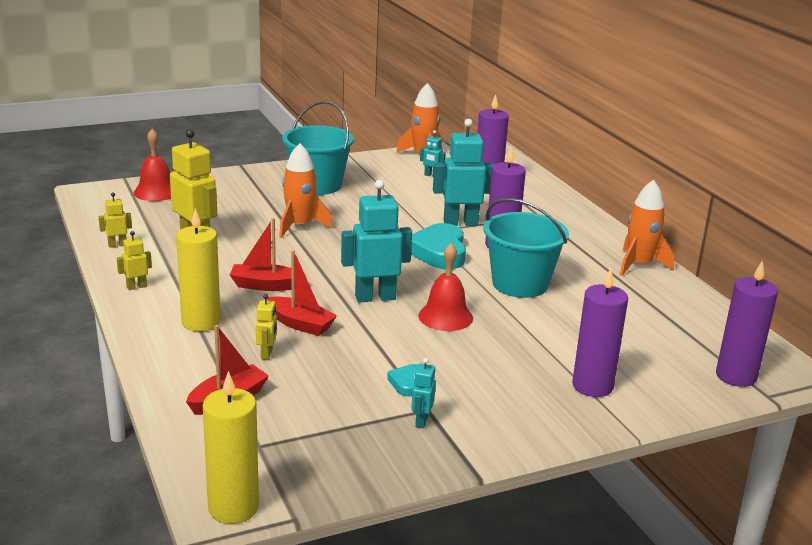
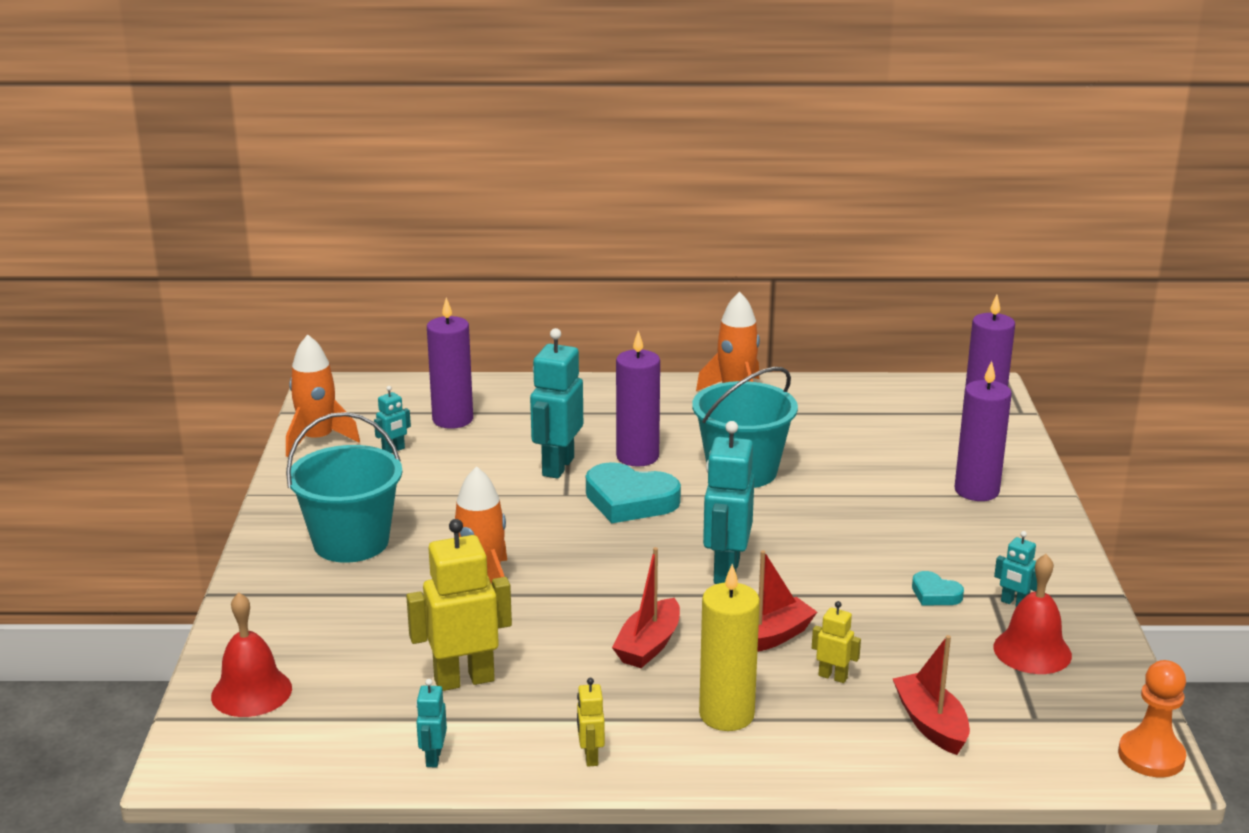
camera: 65 degrees left, 0 degrees up
(117, 245) = (433, 758): yellow robot -> turquoise robot
(233, 508) = (1151, 756): yellow candle -> orange pawn
(445, 317) = (797, 536): red bell -> red bell (1032, 651)

